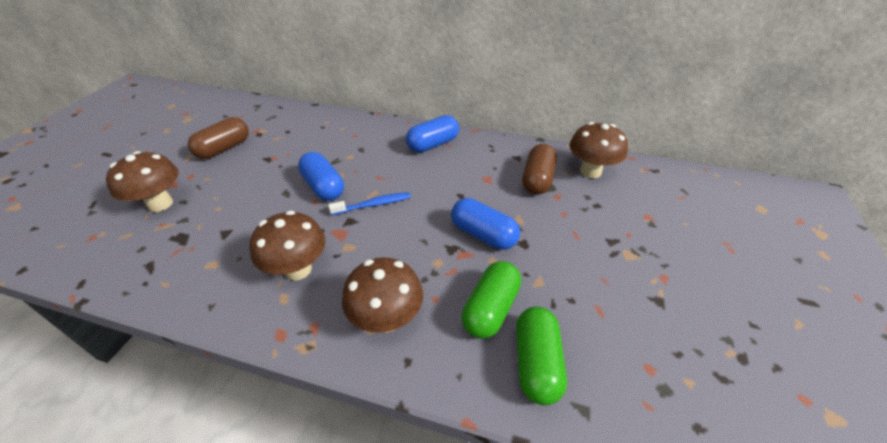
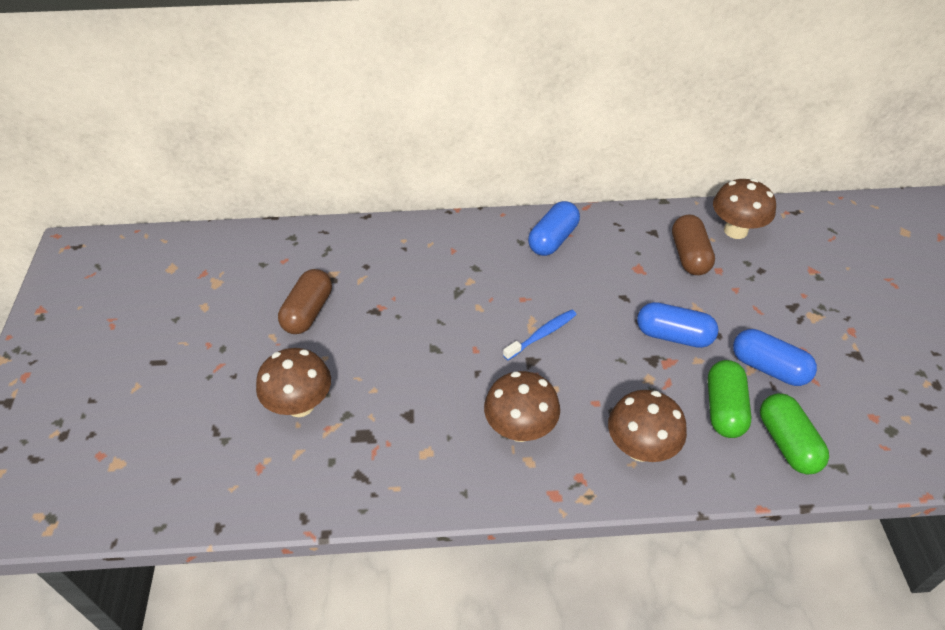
camera: 20 degrees left, 5 degrees up
(323, 187) = (471, 329): blue capsule -> blue capsule (768, 367)

